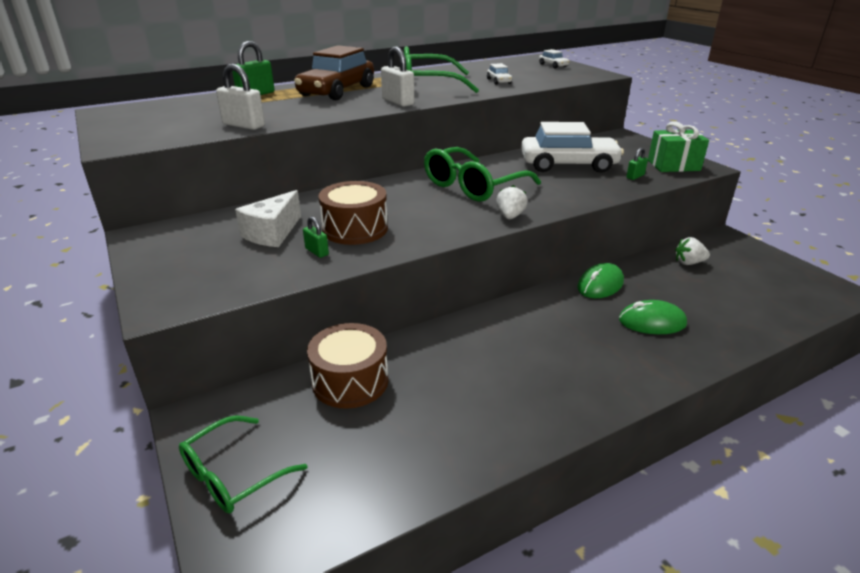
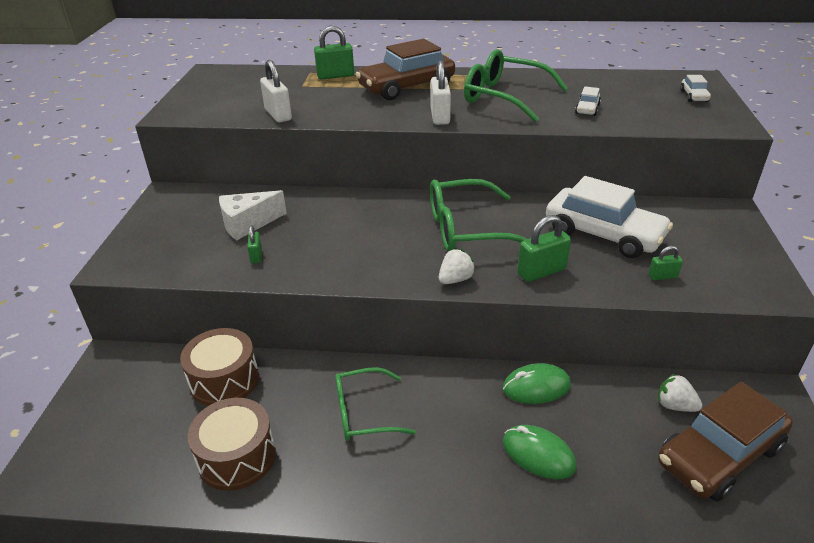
camera: 35 degrees right, 5 degrees up
(233, 475) = (88, 416): green glasses -> green glasses (364, 413)
(355, 229) = (309, 243): brown drum -> brown drum (237, 457)
(561, 195) = (541, 272): none -> green padlock
(673, 165) = (737, 277): green gift -> none
(742, 278) = (719, 455): none -> brown car

